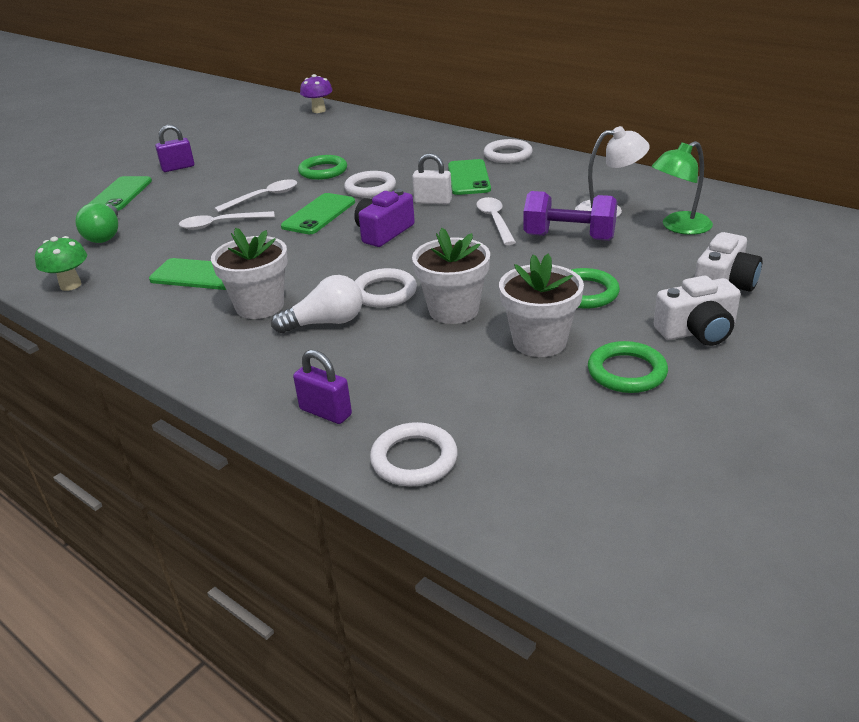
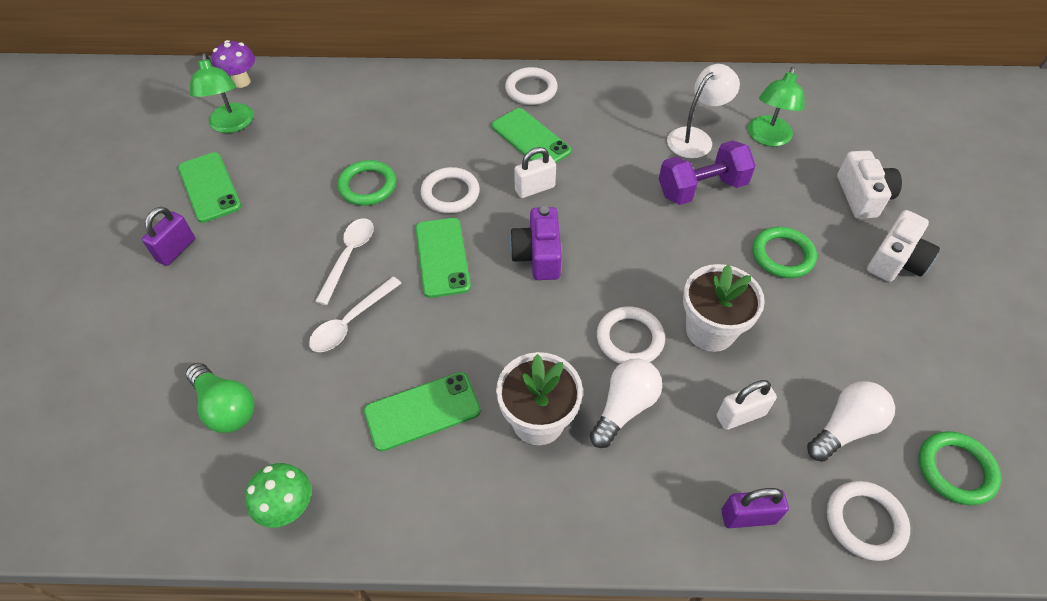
camera: 40 degrees left, 20 degrees up
(120, 194) = (155, 329): green phone -> green phone (209, 187)
(285, 127) = (231, 125): none -> green lamp
(405, 361) = (740, 415): none -> white padlock
(483, 403) = (845, 428): none -> white light bulb
(495, 221) = (619, 193): white spoon -> none
(539, 341) = (810, 332): white flower pot -> none
(626, 372) = (897, 332): green ring -> green ring (955, 470)

